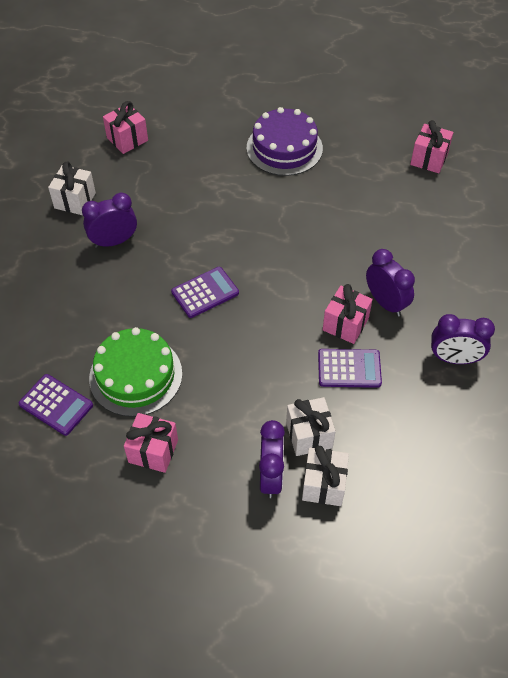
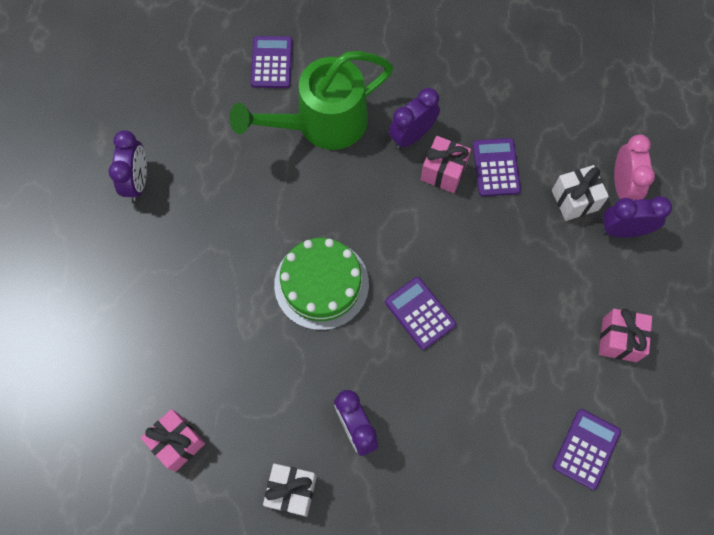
camera: 95 degrees left, 15 degrees up
(136, 375) = (537, 371): green cake -> green cake (321, 284)
(284, 148) = (190, 246): purple cake -> none
(323, 485) = (622, 185): white gift -> pink clock
(398, 236) = (321, 123): none -> green watering can
(429, 159) = (204, 92): pink gift -> none
(454, 359) = (471, 78): purple clock -> purple clock (138, 181)
(462, 204) = (271, 62): none -> purple calculator

